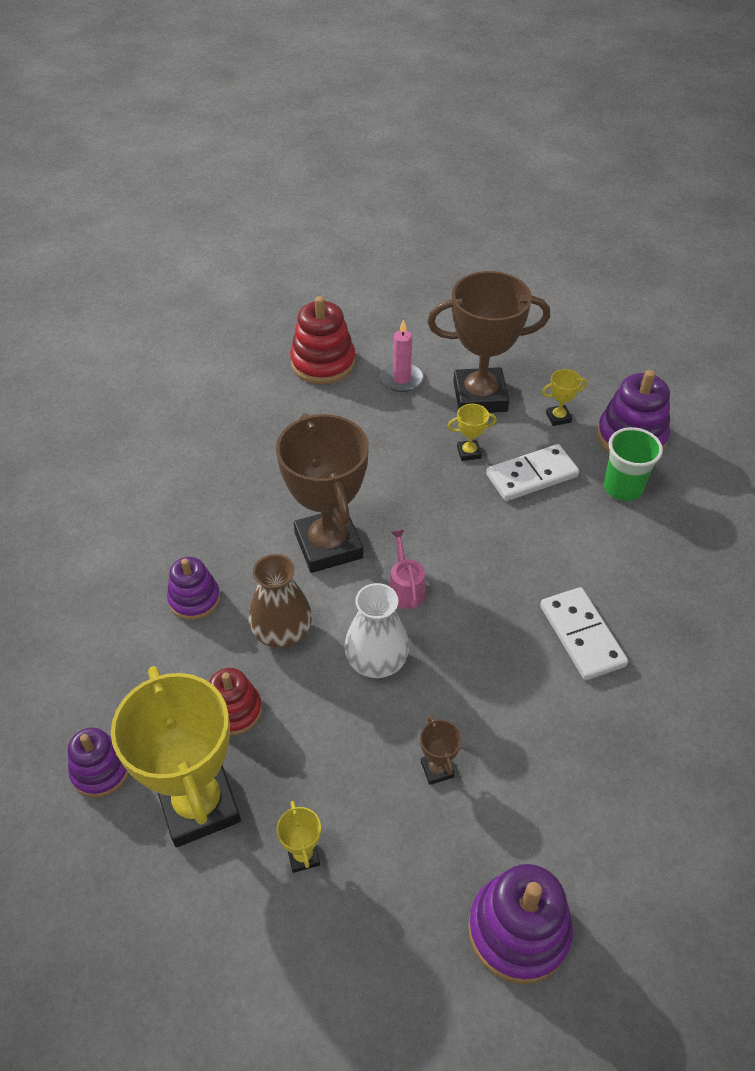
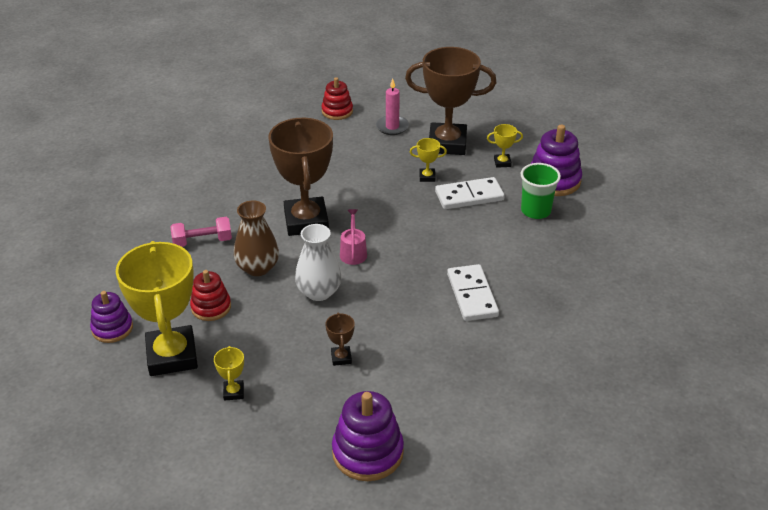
camera: 10 degrees right, 10 degrees down
(194, 599) = (202, 241): purple stacking toy -> pink dumbbell
(323, 363) = (337, 111): red stacking toy -> red stacking toy, size x0.65

